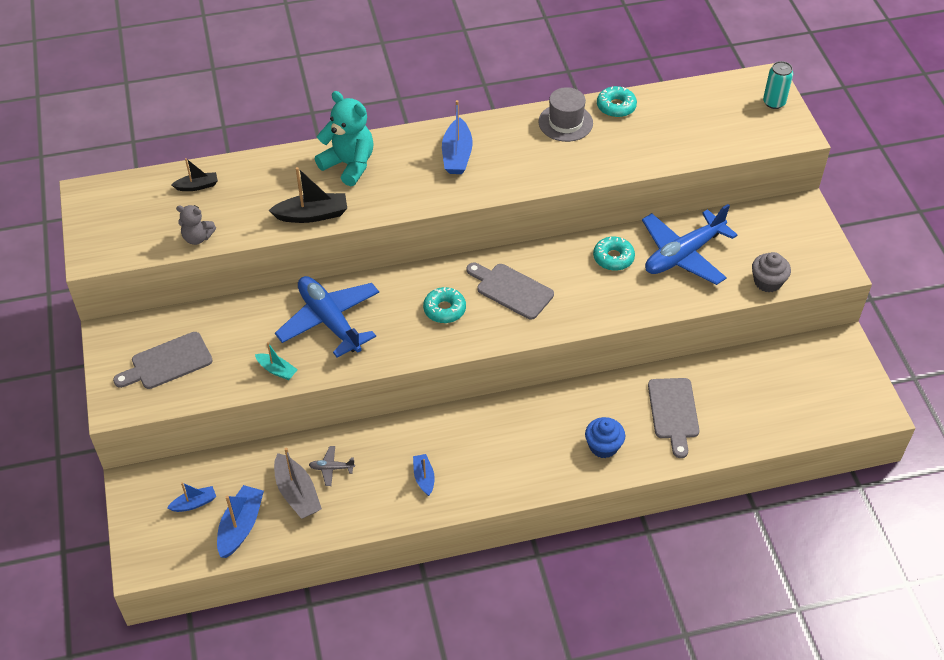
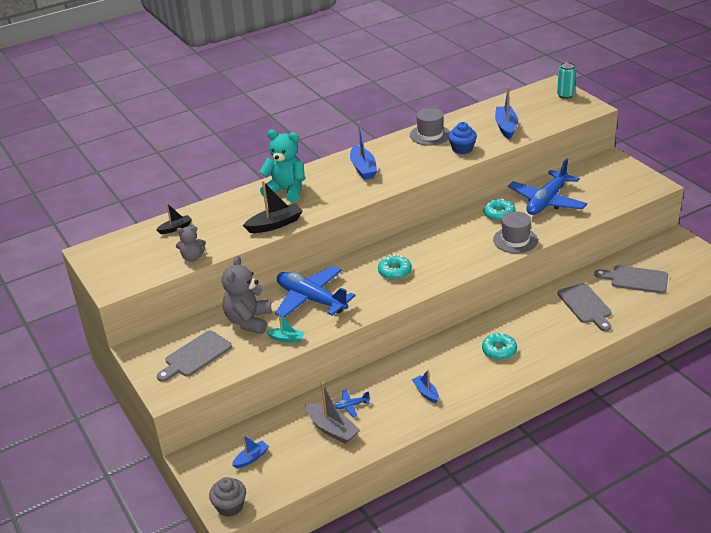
camera: 15 degrees left, 15 degrees down
(241, 526) = (298, 463): blue boat -> blue boat (506, 127)
(246, 331) = (249, 321): none -> grey teddy bear
(331, 468) = (350, 406): grey plane -> blue plane
(511, 290) = (437, 249): grey cutting board -> grey cutting board (635, 279)
(603, 446) = (548, 338): blue cupcake -> blue cupcake (462, 149)
(612, 305) = (515, 240): none -> grey hat
(616, 107) = (460, 119): turquoise donut -> turquoise donut (499, 350)
(767, 282) = (614, 202): grey cupcake -> grey cupcake (230, 506)

